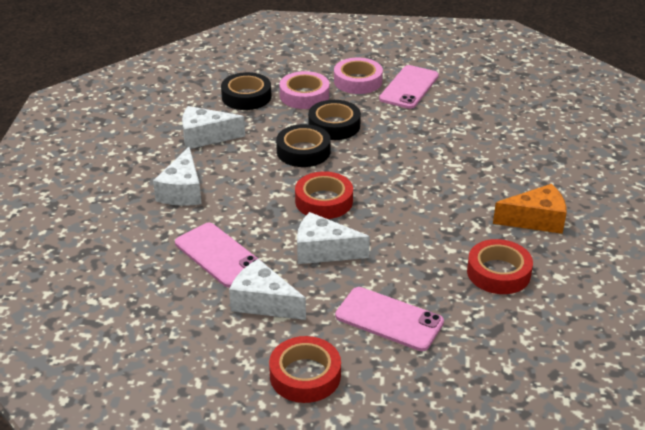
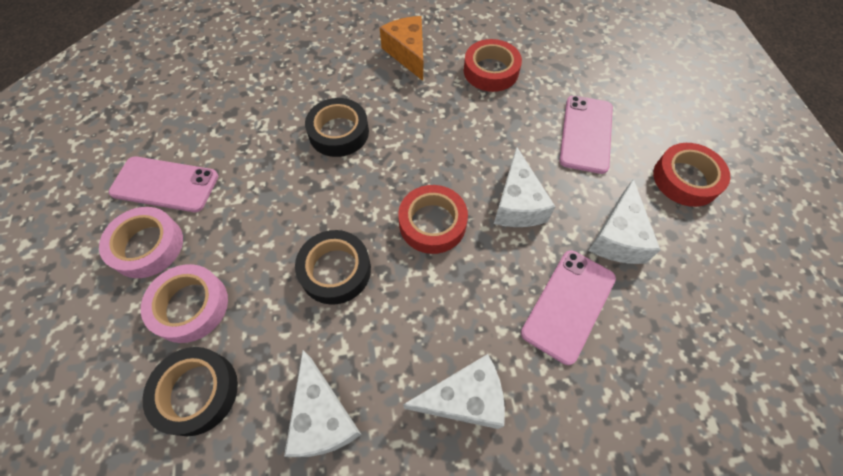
camera: 105 degrees left, 25 degrees up
(334, 125) = (268, 249): black tape -> black tape (338, 132)

